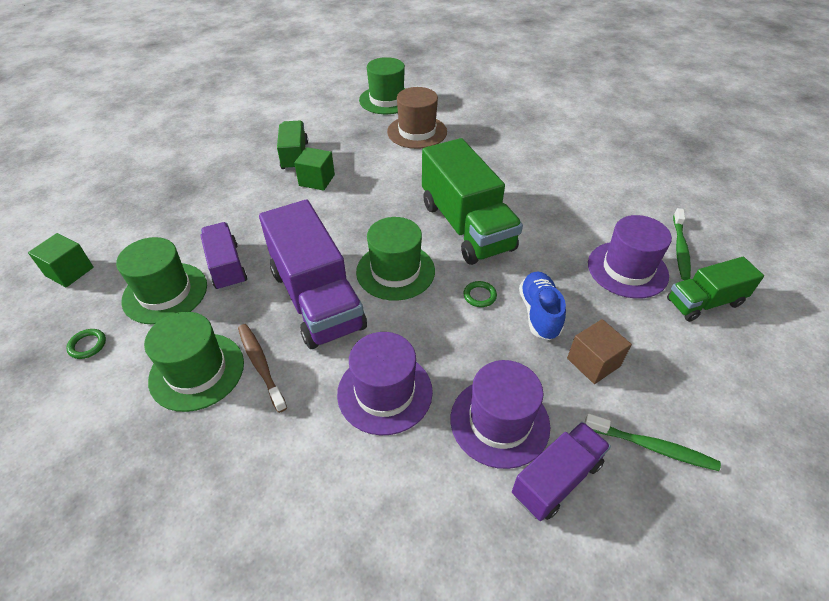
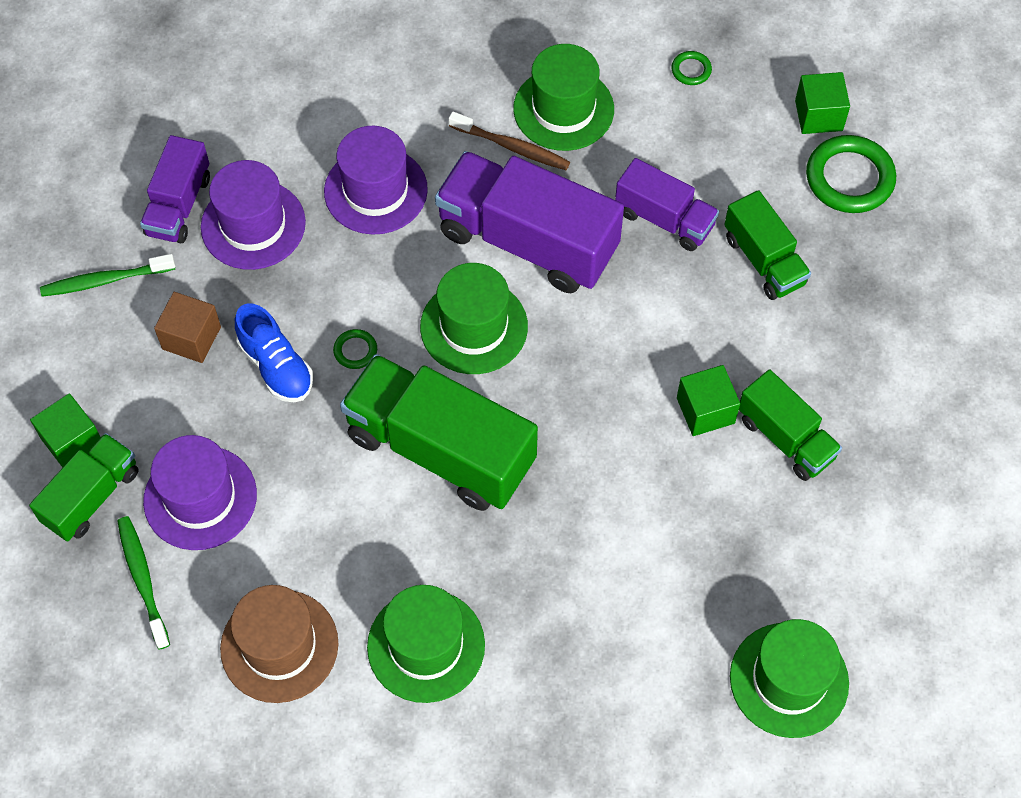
camera: 145 degrees right, 15 degrees up
(109, 232) = (849, 178): none -> green ring
(165, 293) = (690, 154): green hat -> green hat (426, 646)
(206, 220) = (764, 260): none -> green truck
(417, 132) = (661, 617): brown hat -> brown hat (279, 646)
(711, 340) = (72, 442): none -> green cube

